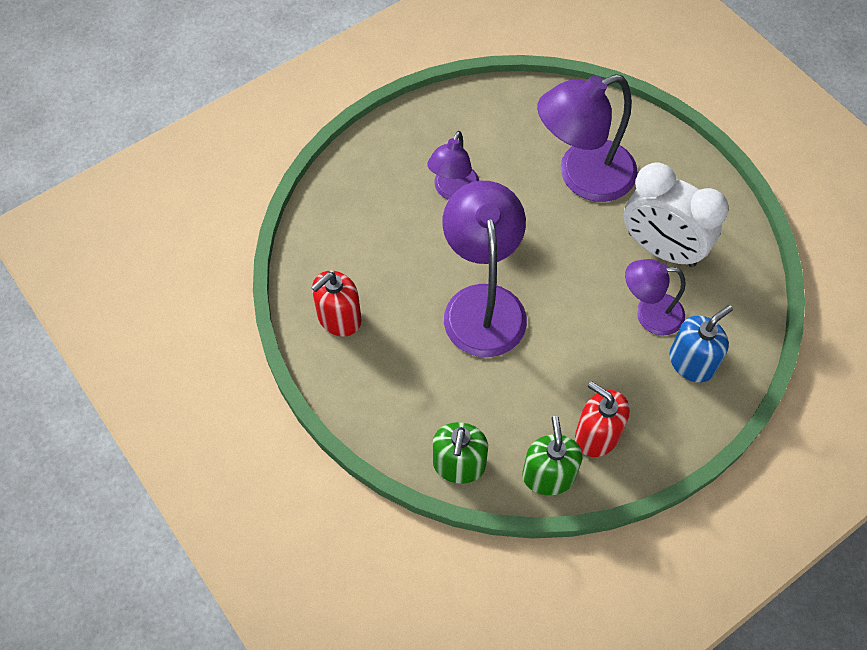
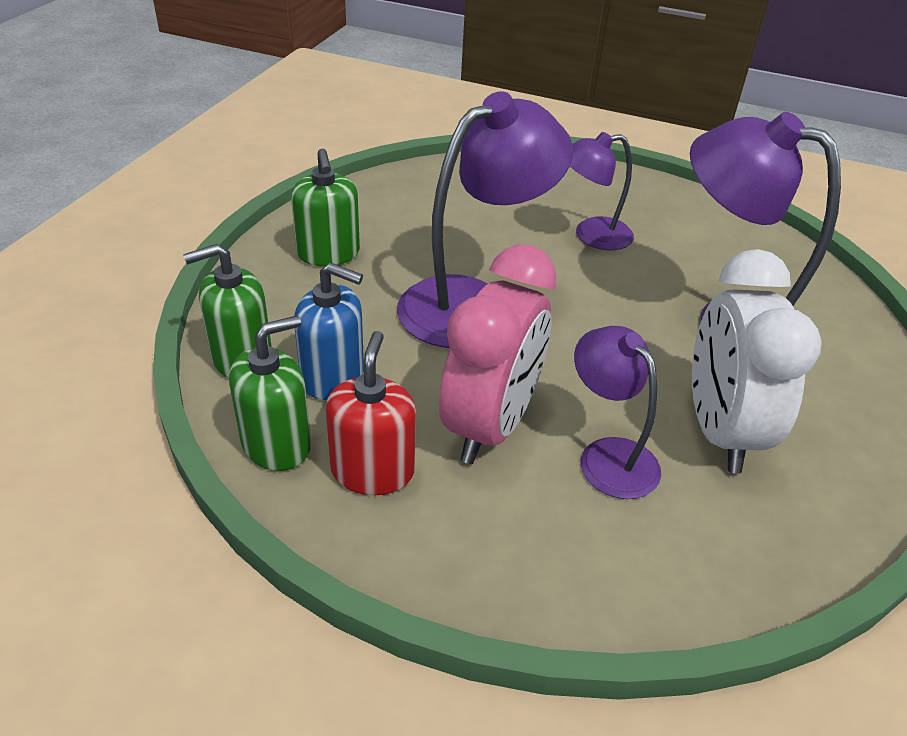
camera: 55 degrees right, 20 degrees down
(339, 318) = (363, 217): red soap dispenser -> none
(372, 363) = (328, 253): none -> green soap dispenser
(595, 357) = (490, 425): none -> pink clock
(691, 362) = (577, 535): blue soap dispenser -> blue soap dispenser (333, 377)

